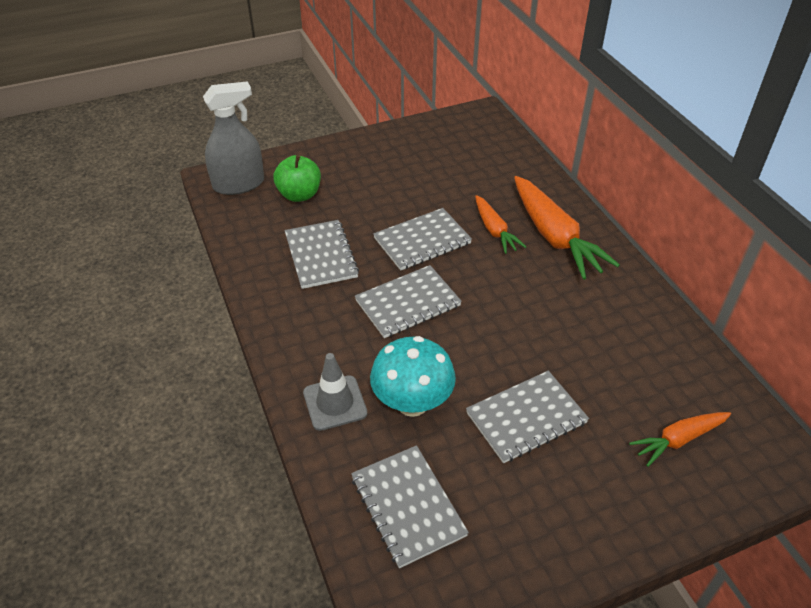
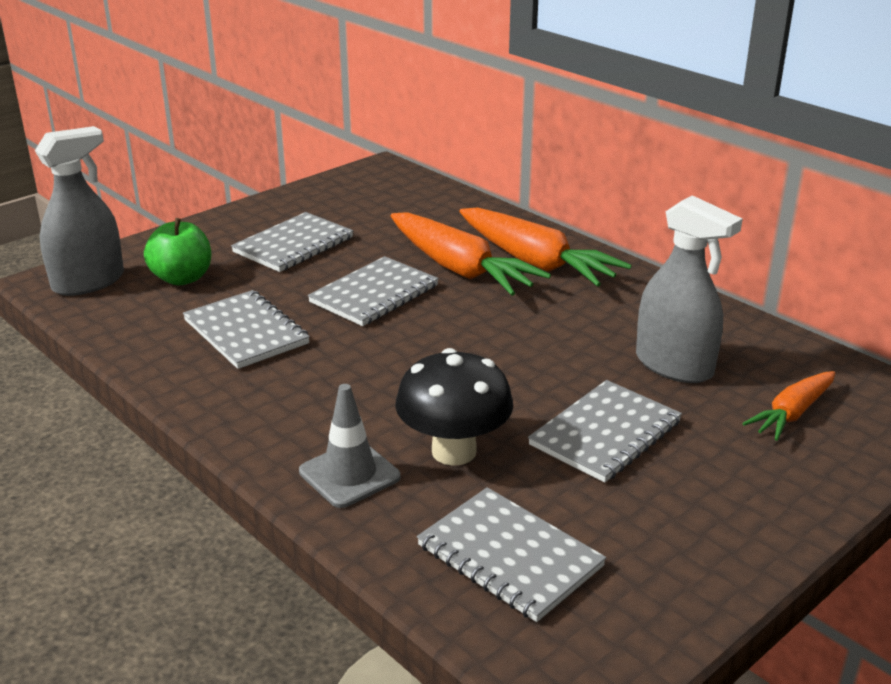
camera: 20 degrees left, 15 degrees down
(408, 303) = (390, 356): grey notebook -> grey notebook (293, 245)
(412, 403) = (454, 451): turquoise mushroom -> black mushroom
(494, 230) = (460, 269): orange carrot -> orange carrot, size x1.76
(610, 367) = (674, 365): none -> grey spray bottle

